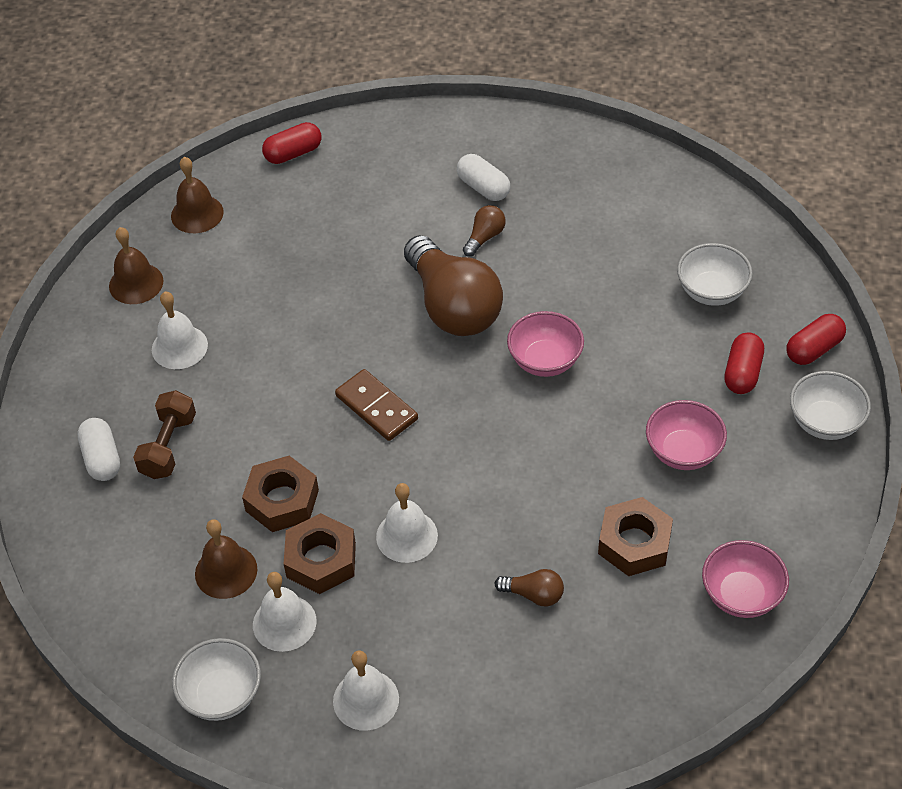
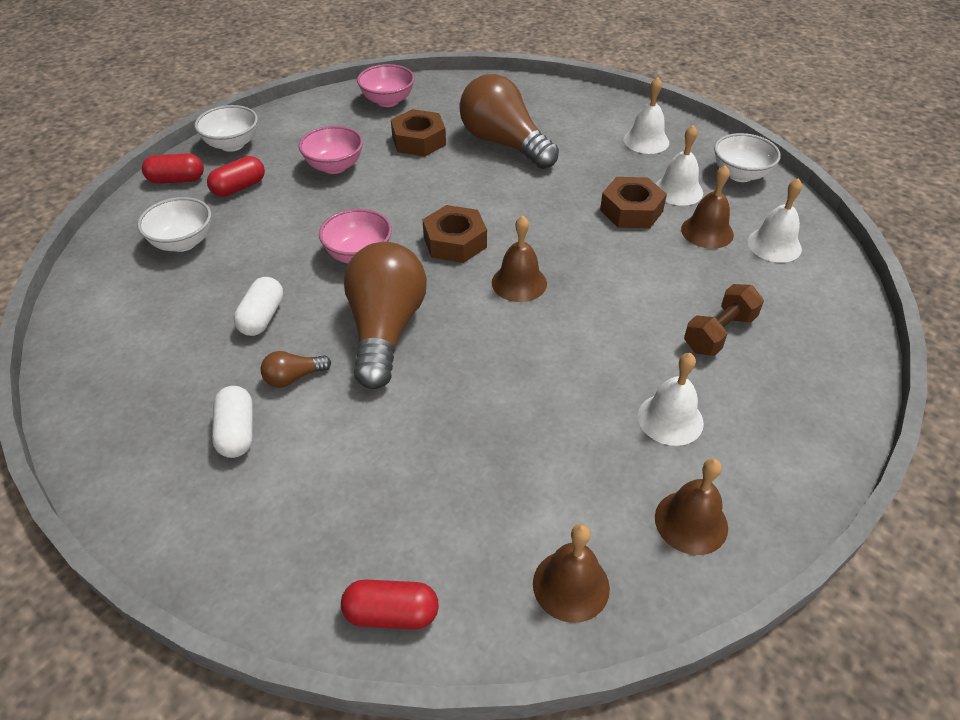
camera: 150 degrees left, 5 degrees down
(102, 458) = (787, 350): white capsule -> white capsule (262, 317)
(282, 500) = (639, 255): brown nut -> brown nut (455, 242)
(376, 407) = (519, 283): brown domino -> brown bell
(407, 536) = (560, 199): white bell -> white bell (774, 245)
(533, 594) = (504, 143): brown light bulb -> brown light bulb, size x2.37

